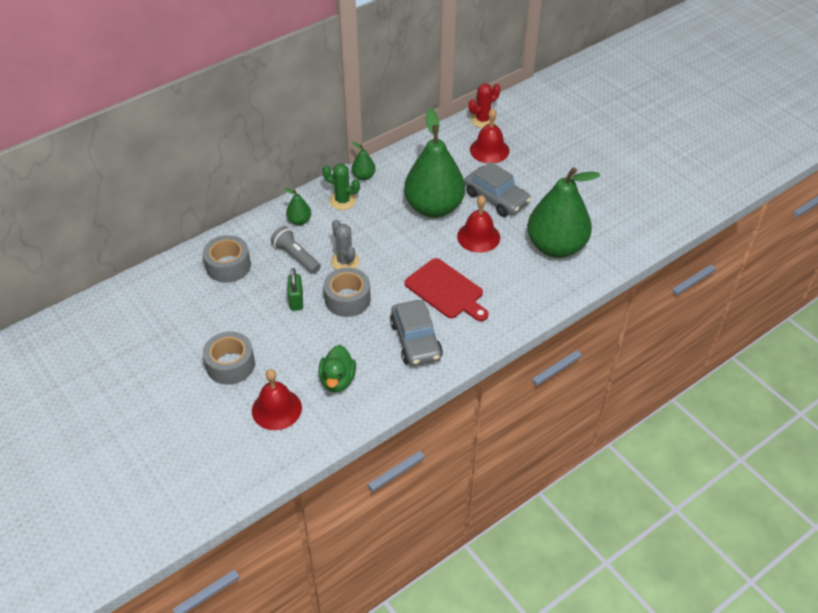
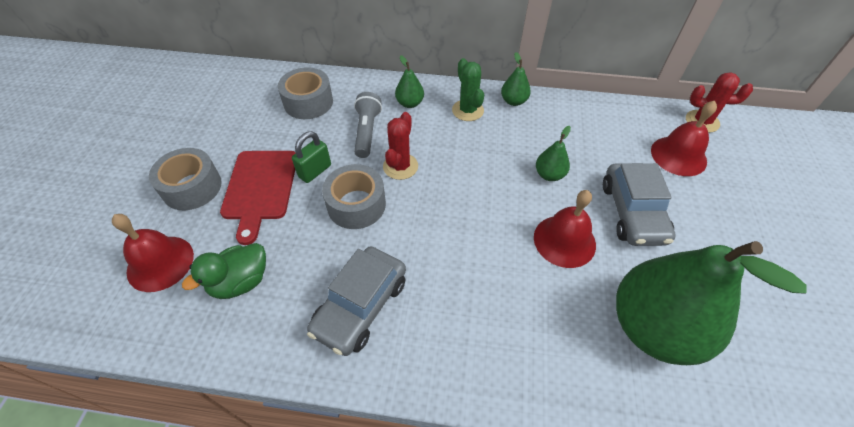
camera: 45 degrees right, 5 degrees up
(345, 261) = (400, 166): grey cactus -> red cactus
(434, 207) = (549, 175): green pear -> green pear, size x0.41
(446, 290) = (459, 275): red cutting board -> red cutting board (260, 188)

